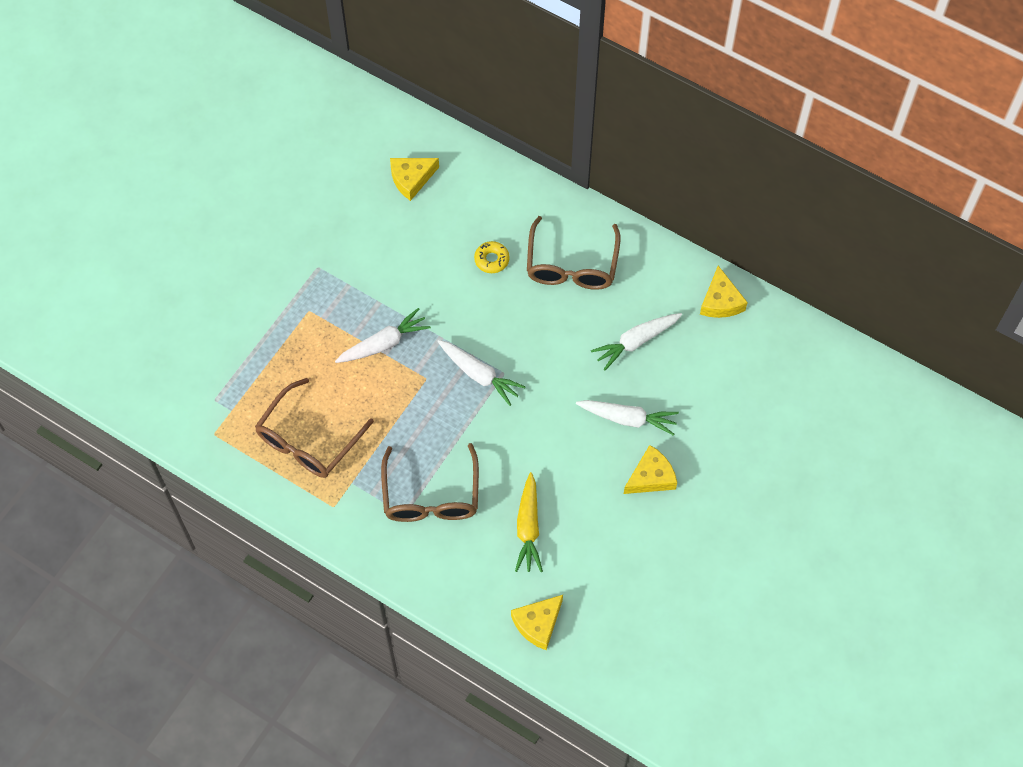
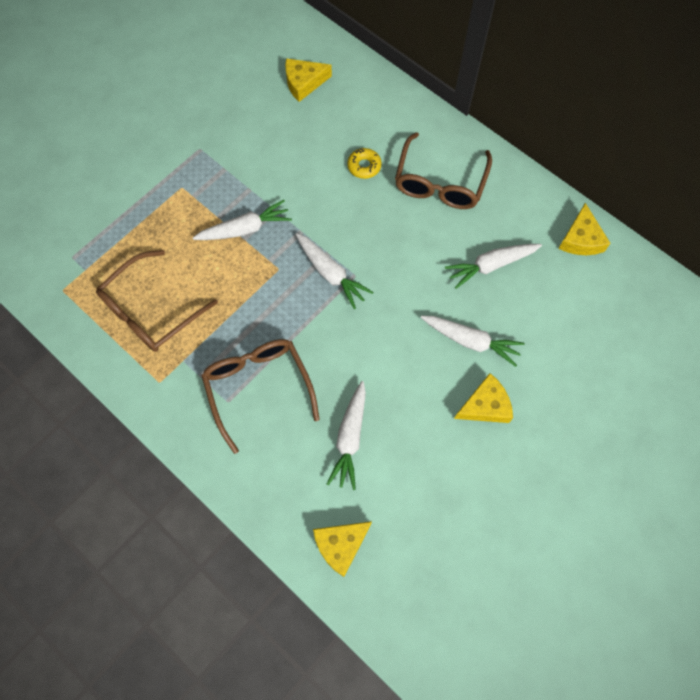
camera: 10 degrees right, 5 degrees up
(431, 496) = (258, 387): brown glasses -> brown glasses turned 150 degrees clockwise
(528, 528) = (350, 438): yellow carrot -> white carrot

